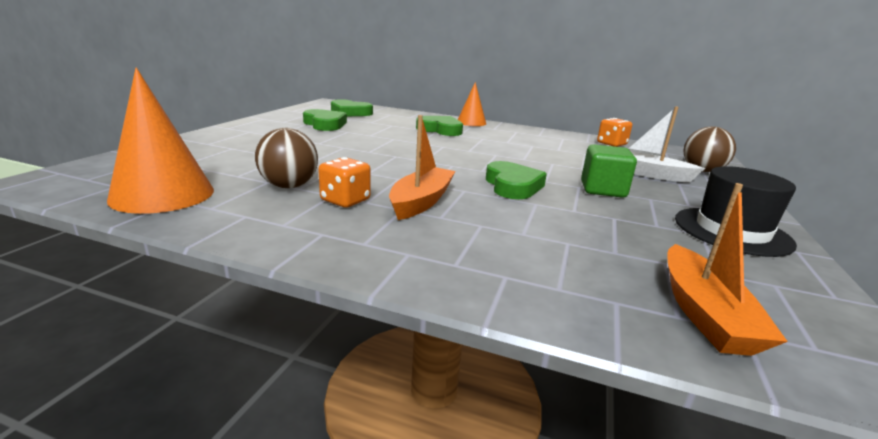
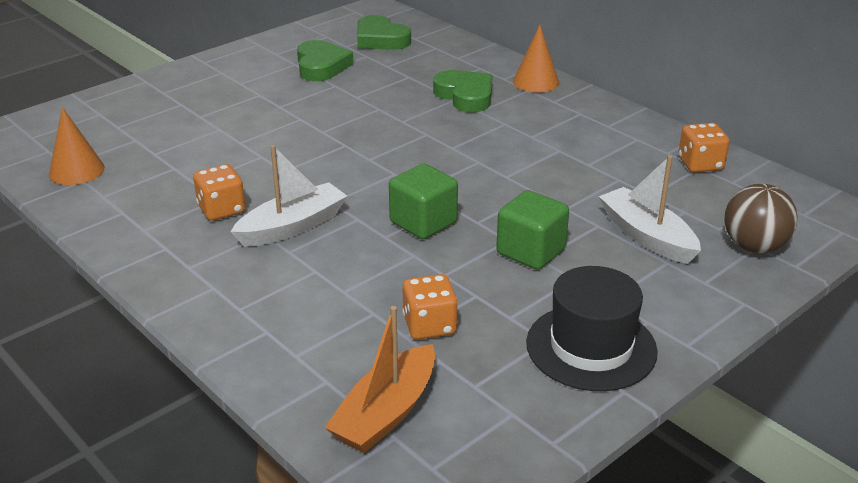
camera: 30 degrees right, 10 degrees up
(162, 194) = (76, 171): orange cone -> orange cone, size x0.61
(289, 186) = (188, 178): brown ball -> none
(421, 201) = (292, 226): orange boat -> white boat
(512, 186) = (423, 222): green heart -> green cube
(620, 242) = (429, 326): none -> orange dice

